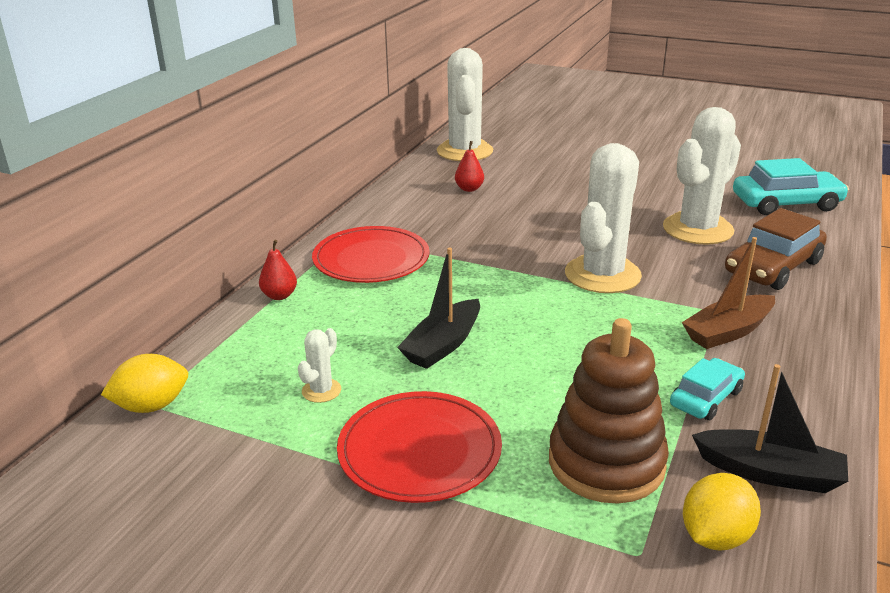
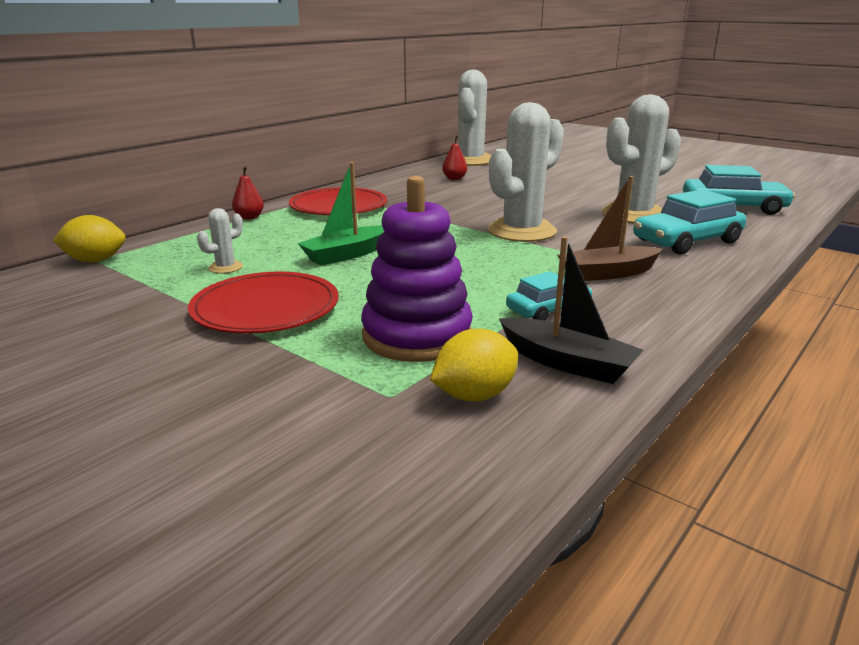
camera: 15 degrees right, 5 degrees down
(443, 345) = (347, 254): black boat -> green boat
(606, 463) = (417, 336): brown stacking toy -> purple stacking toy
(773, 267) = (686, 241): brown car -> turquoise car

